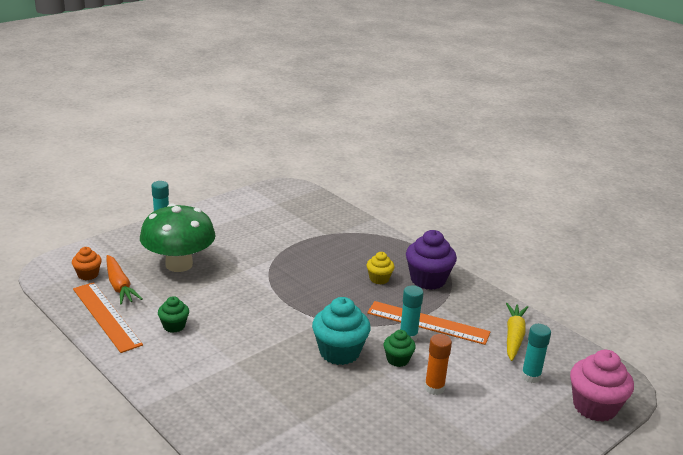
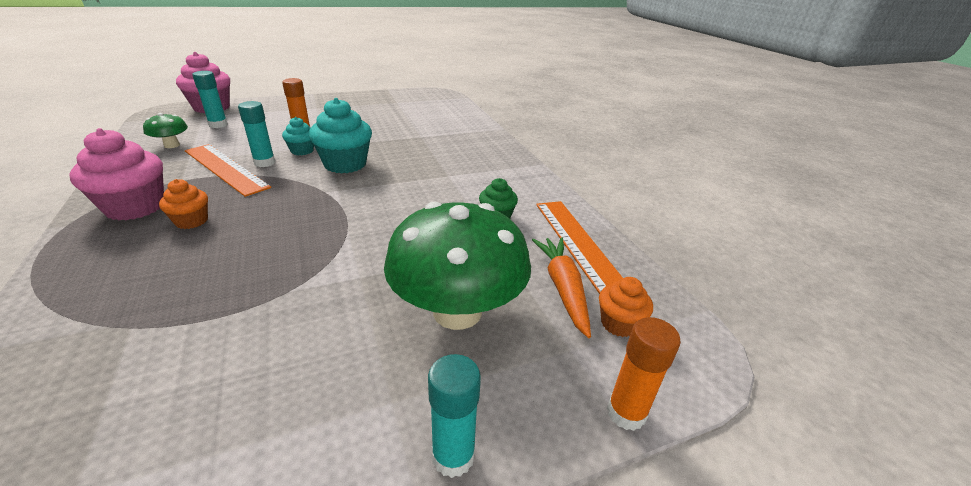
camera: 160 degrees left, 5 degrees up
(93, 245) = (626, 413): none -> orange glue stick
(379, 279) = (191, 221): yellow cupcake -> orange cupcake
(398, 360) = (302, 151): green cupcake -> turquoise cupcake
(428, 280) = (135, 207): purple cupcake -> pink cupcake
(514, 336) = (172, 145): yellow carrot -> green mushroom

